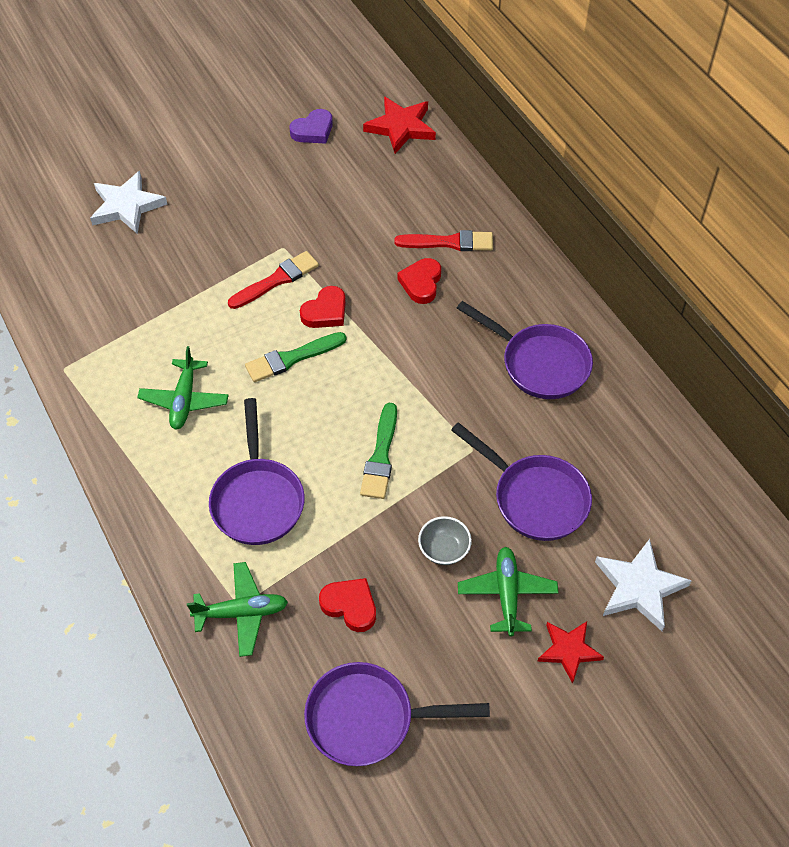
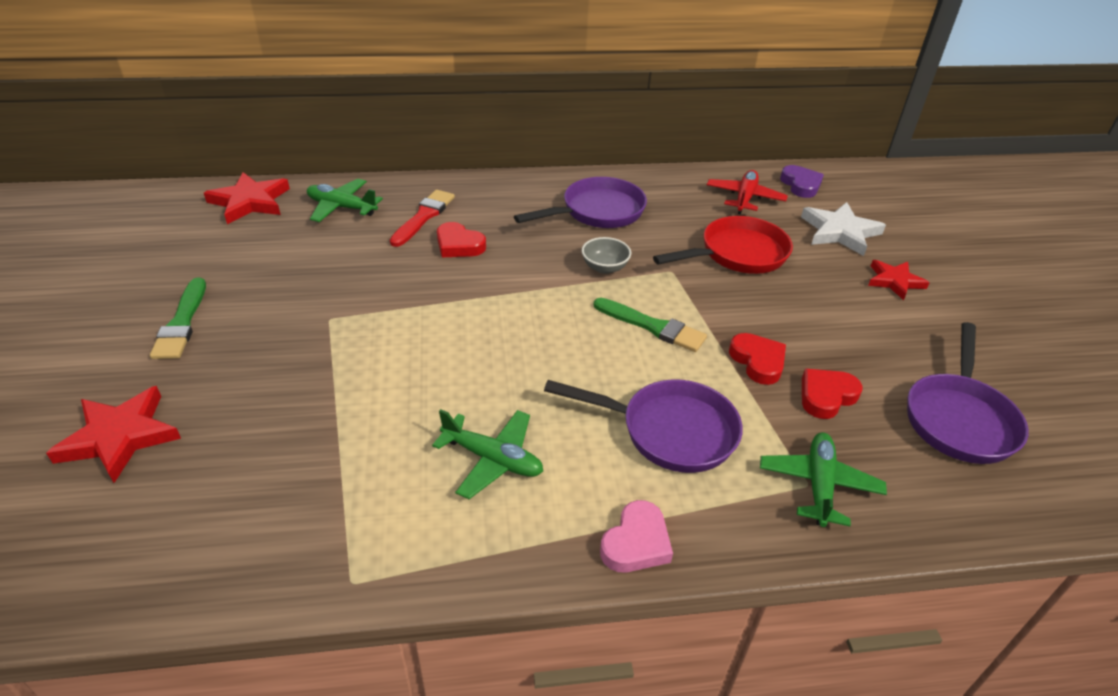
camera: 70 degrees left, 15 degrees down
(126, 206) = (120, 437): white star -> red star
(143, 505) = (636, 543): none -> pink heart
(277, 280) = (372, 336): red brush -> none
(292, 358) = (490, 353): green brush -> green brush (182, 323)
(313, 130) = (185, 254): purple heart -> purple heart (801, 185)
(325, 312) = (445, 313): red heart -> red heart (758, 361)
(444, 549) = (776, 318): grey bowl -> grey bowl (604, 267)
(507, 594) = (832, 296): green plane -> green plane (342, 207)
(535, 498) = (737, 254): purple pan -> red pan
(652, 483) = (744, 198): none -> red plane

